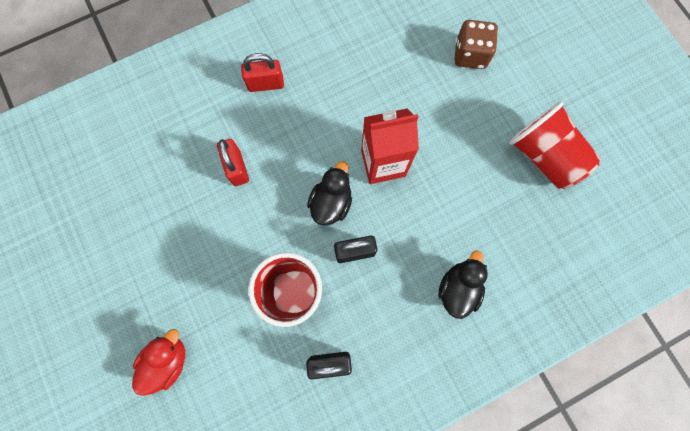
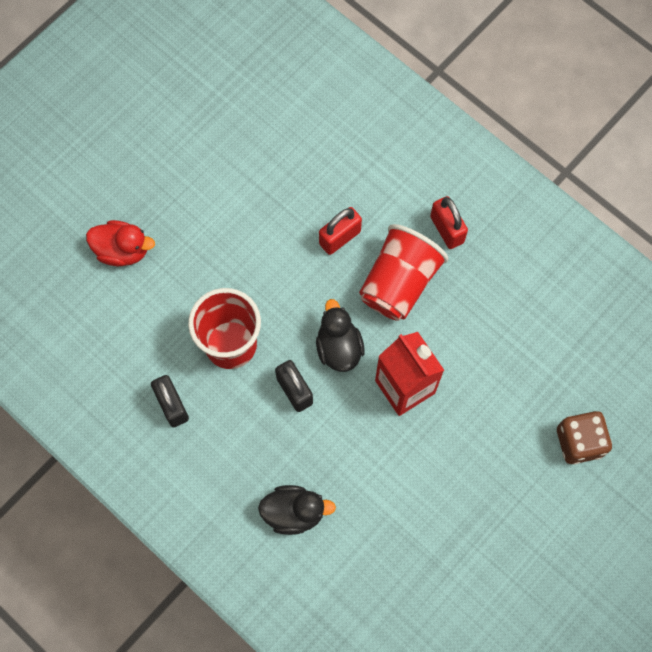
camera: 70 degrees right, 5 degrees down
(331, 202) = (339, 347): black duck -> black duck turned 105 degrees counterclockwise
(543, 156) = (484, 565): red cup -> red cup (399, 283)

